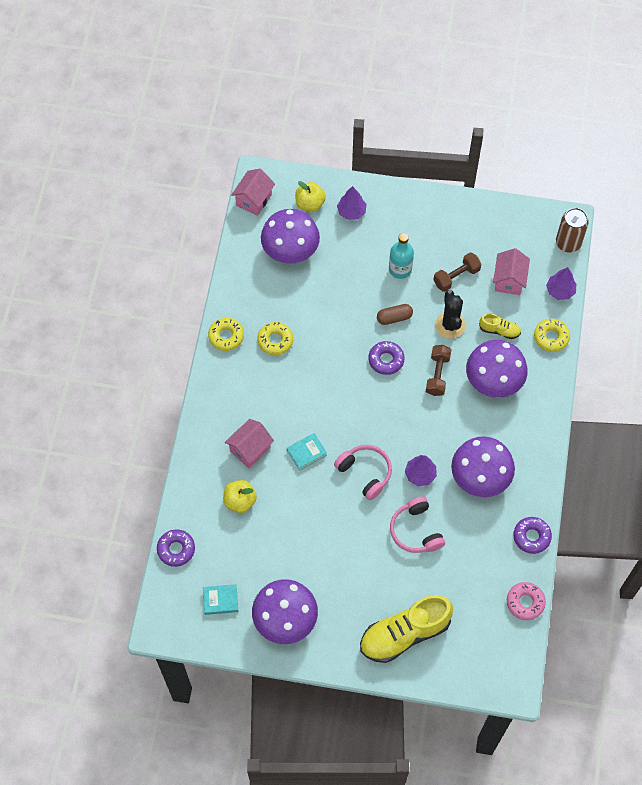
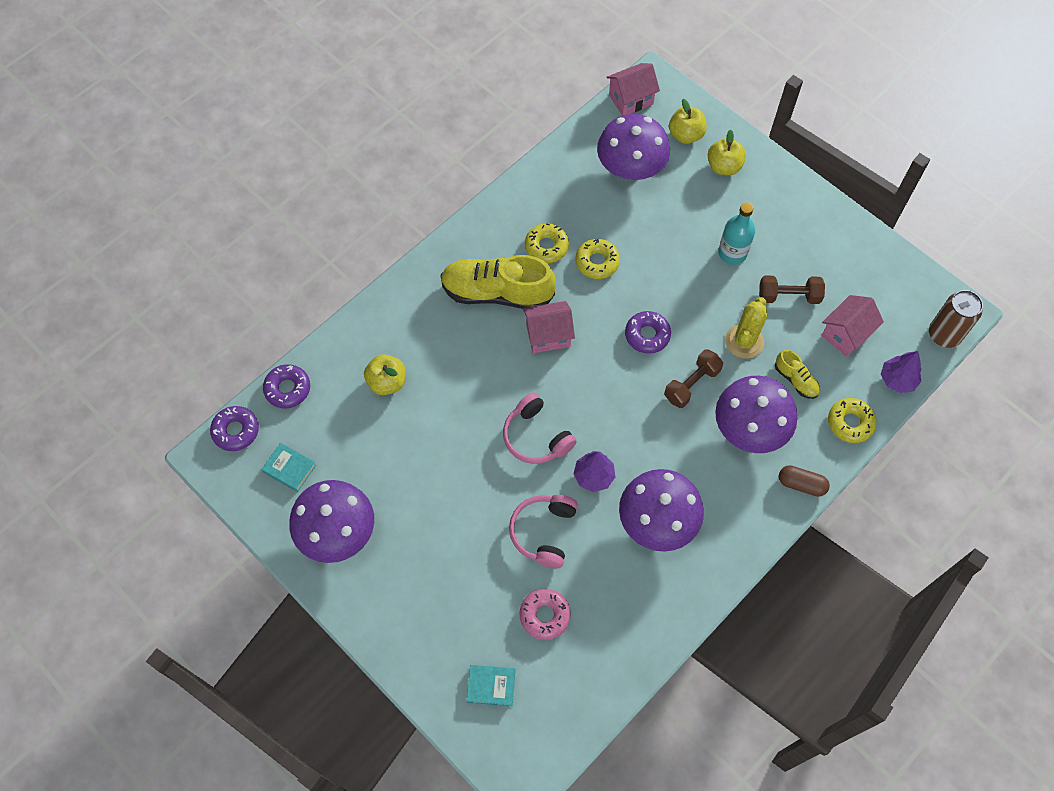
camera: 35 degrees right, 0 degrees up
(226, 336) = (500, 213): yellow donut -> yellow donut (597, 262)
(250, 449) = (437, 337): pink house -> pink house (548, 335)
(306, 453) = (491, 377): turquoise book -> turquoise book (491, 686)
(351, 211) = (724, 167): purple tree -> yellow apple
(365, 473) = (536, 436): pink headphones -> pink headphones turned 150 degrees clockwise
(394, 318) = (689, 298): brown capsule -> brown capsule (801, 484)
(404, 634) = (447, 634): yellow shoe -> yellow shoe (497, 293)
(450, 325) = (744, 341): black cactus -> yellow cactus
(525, 602) = (605, 693): pink donut -> pink donut (544, 615)
(531, 537) = (667, 625): purple donut -> purple donut (236, 431)

